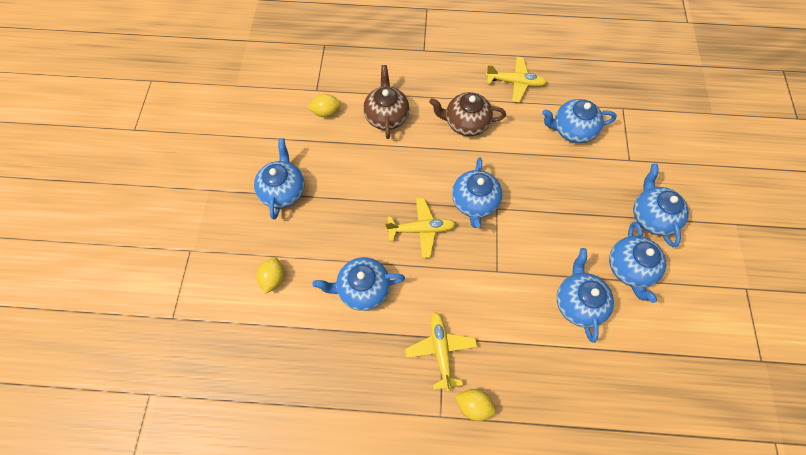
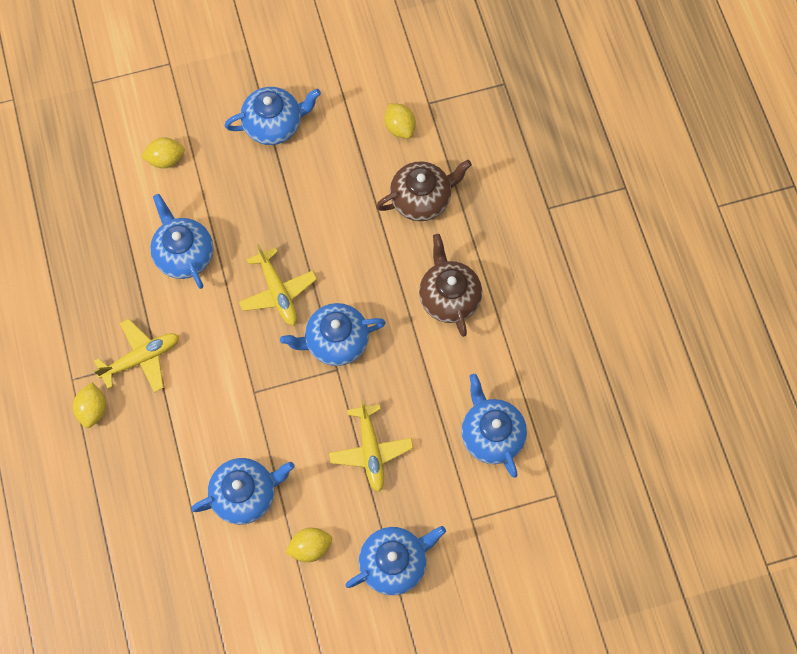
camera: 70 degrees right, 5 degrees up
(515, 83) = (541, 341): yellow plane -> yellow plane (371, 450)
(629, 268) = (310, 547): blue teapot -> yellow lemon

